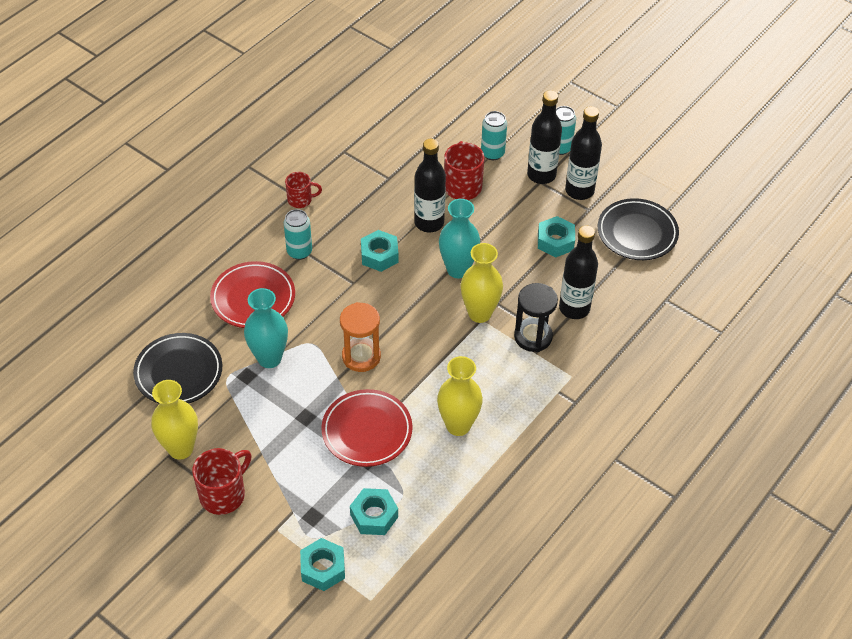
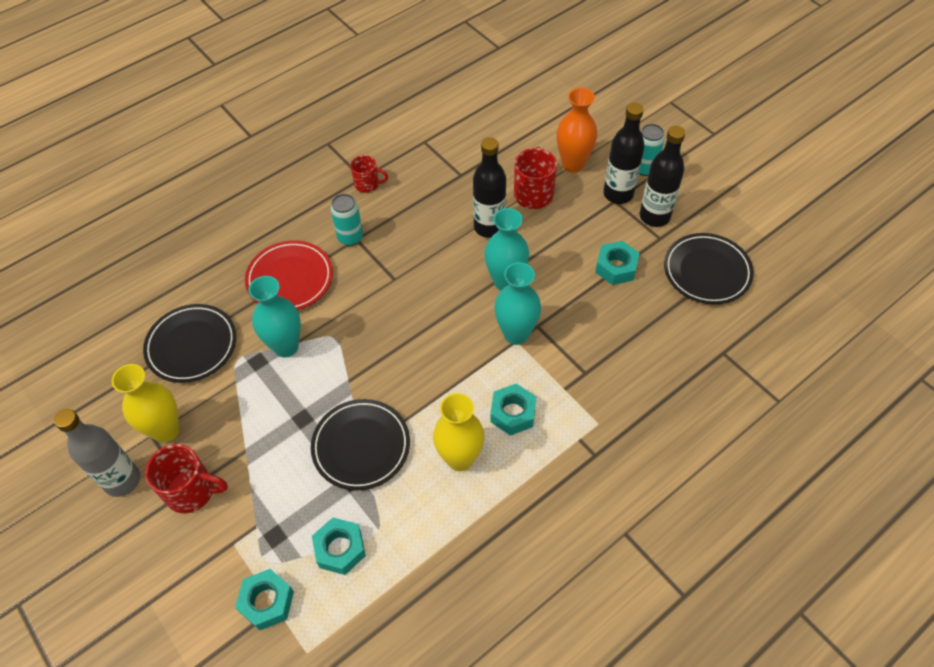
camera: 15 degrees right, 5 degrees up
(155, 497) = (122, 480): none -> grey bottle
(223, 494) = (192, 491): red mug -> red mug turned 45 degrees clockwise
(361, 356) = (379, 361): orange hourglass -> none
(367, 431) = (361, 446): red plate -> black plate
(379, 255) = (429, 254): turquoise nut -> turquoise nut (513, 413)
(479, 313) = (516, 334): yellow vase -> turquoise vase
(492, 153) = (573, 164): turquoise can -> orange vase
(533, 337) = (566, 370): black hourglass -> none
(574, 308) = (619, 345): black bottle -> none

